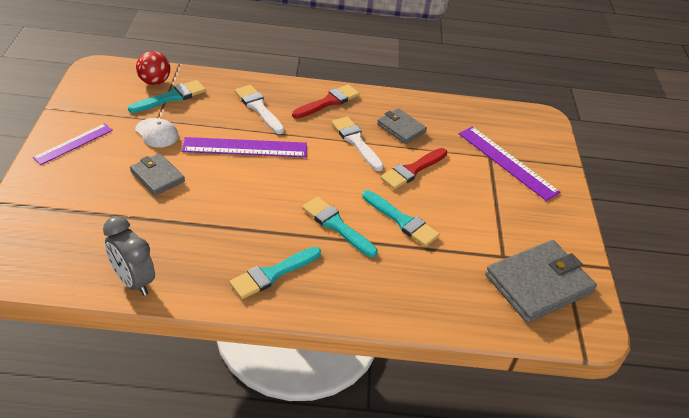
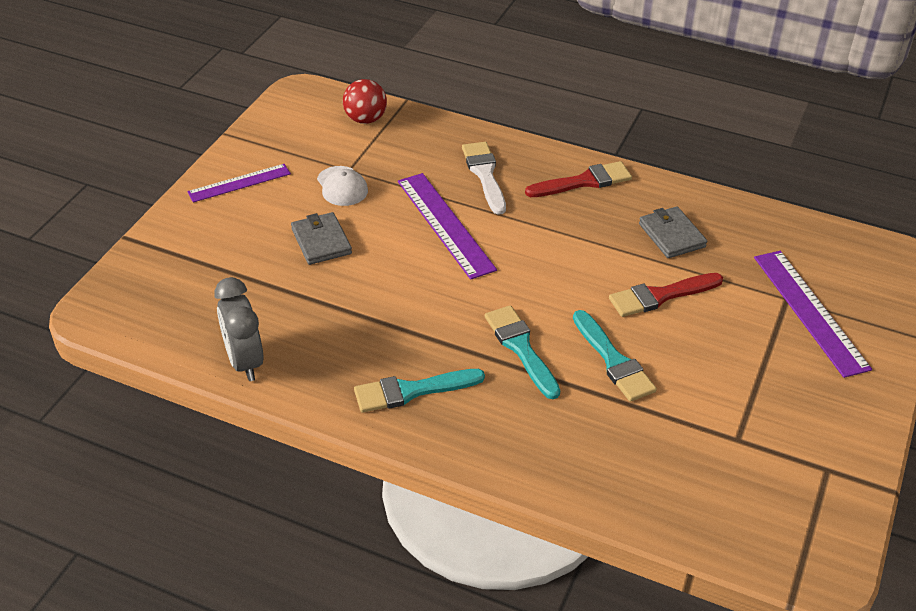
camera: 25 degrees right, 0 degrees up
(171, 97) = (378, 143): turquoise brush -> none
(245, 148) = (445, 224): purple ruler -> purple ruler turned 45 degrees clockwise
(356, 141) = (598, 242): white brush -> none
(538, 284) = (771, 487): grey wallet -> none

